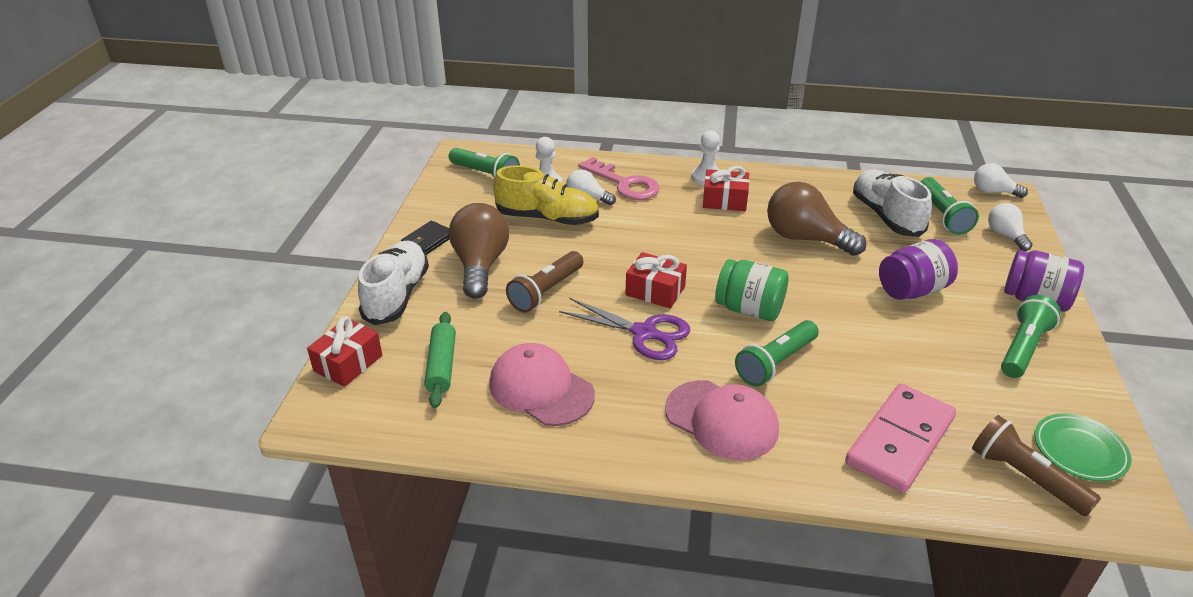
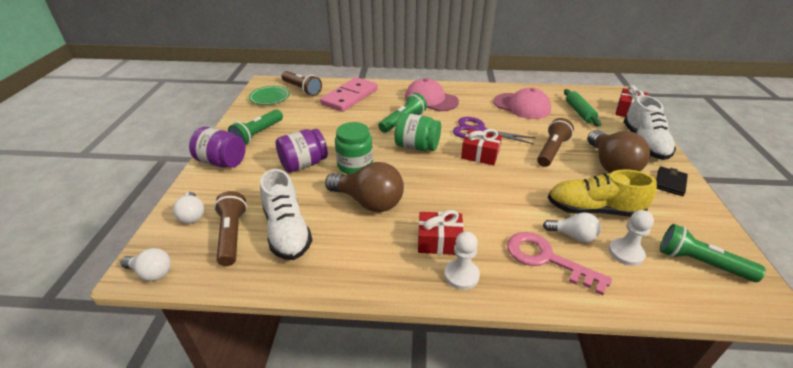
camera: 175 degrees right, 0 degrees up
(836, 284) = (355, 165): none -> green jar
(942, 215) = (232, 235): green flashlight -> brown flashlight

